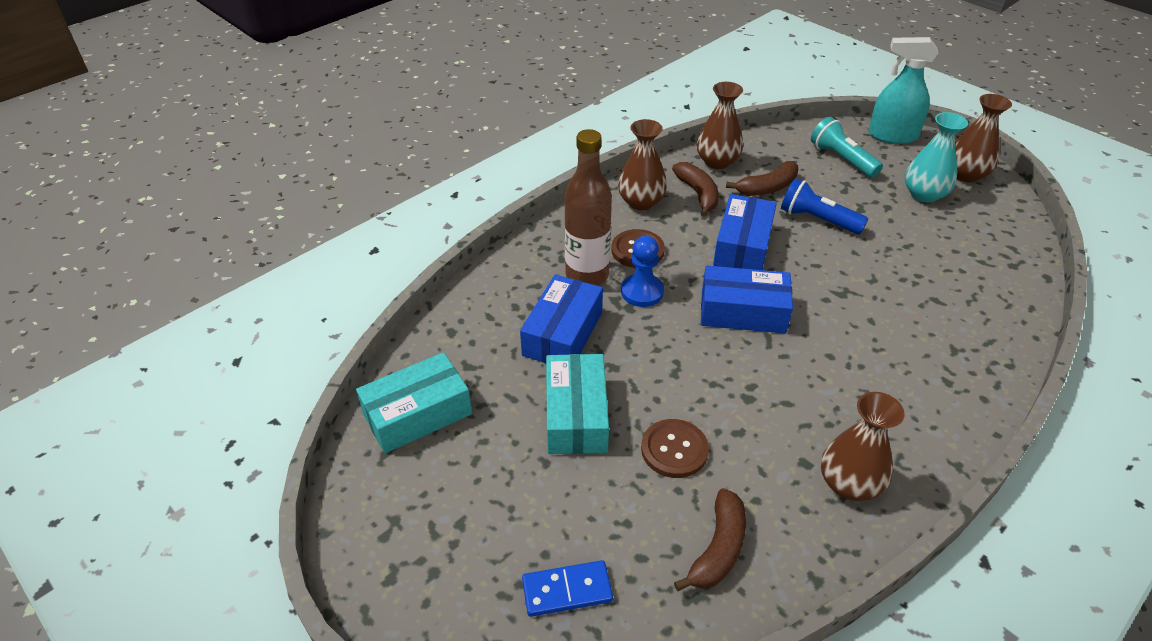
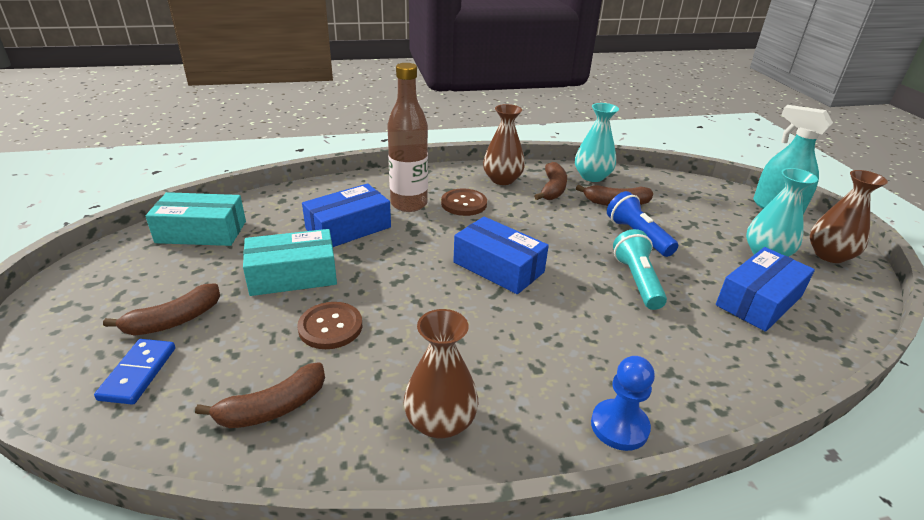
camera: 30 degrees right, 10 degrees down
(528, 524) = (174, 320): none -> brown banana
(567, 590) = (138, 373): blue domino -> blue domino turned 75 degrees clockwise
(576, 415) = (293, 275): turquoise box -> turquoise box turned 45 degrees clockwise
(642, 292) = (435, 227): blue pawn -> blue pawn (619, 426)
(717, 161) = (592, 176): brown vase -> turquoise vase
(742, 246) = (550, 229): blue box -> blue box (758, 301)
(842, 159) = (707, 207): turquoise flashlight -> turquoise flashlight (637, 280)

